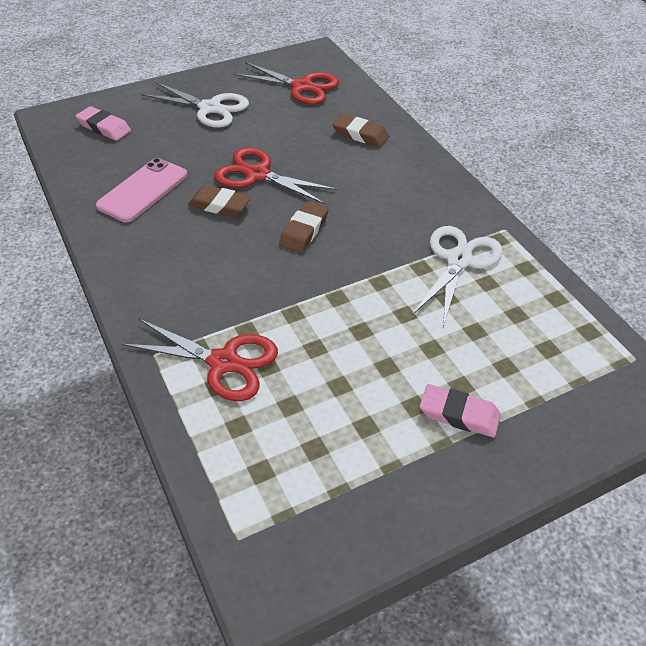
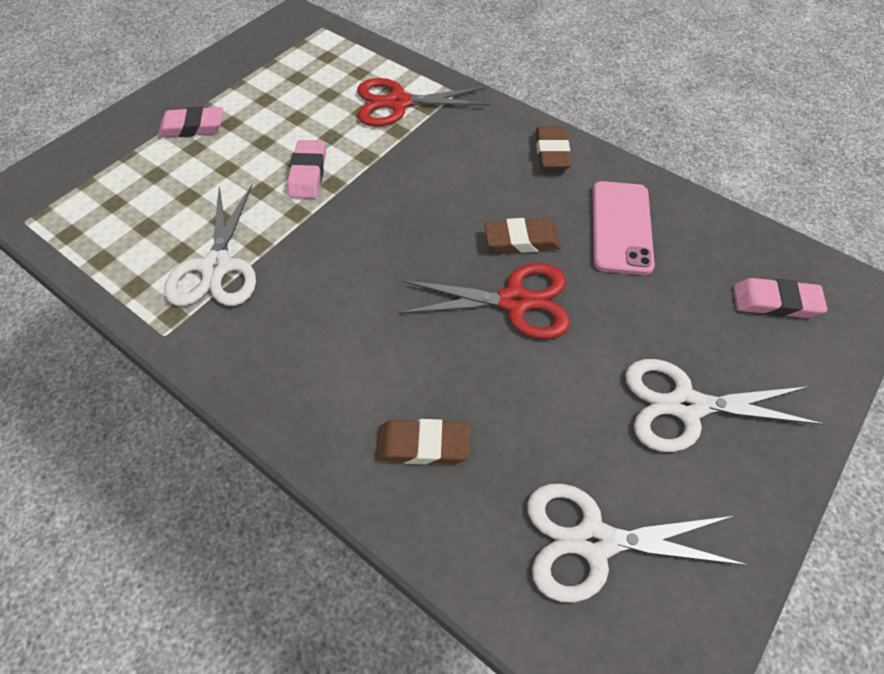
camera: 155 degrees right, 10 degrees up
(302, 87) = (593, 541): red scissors -> white scissors
(304, 231) = (407, 242): brown eraser -> brown eraser (551, 152)
(355, 314) = (308, 173): none -> pink eraser

